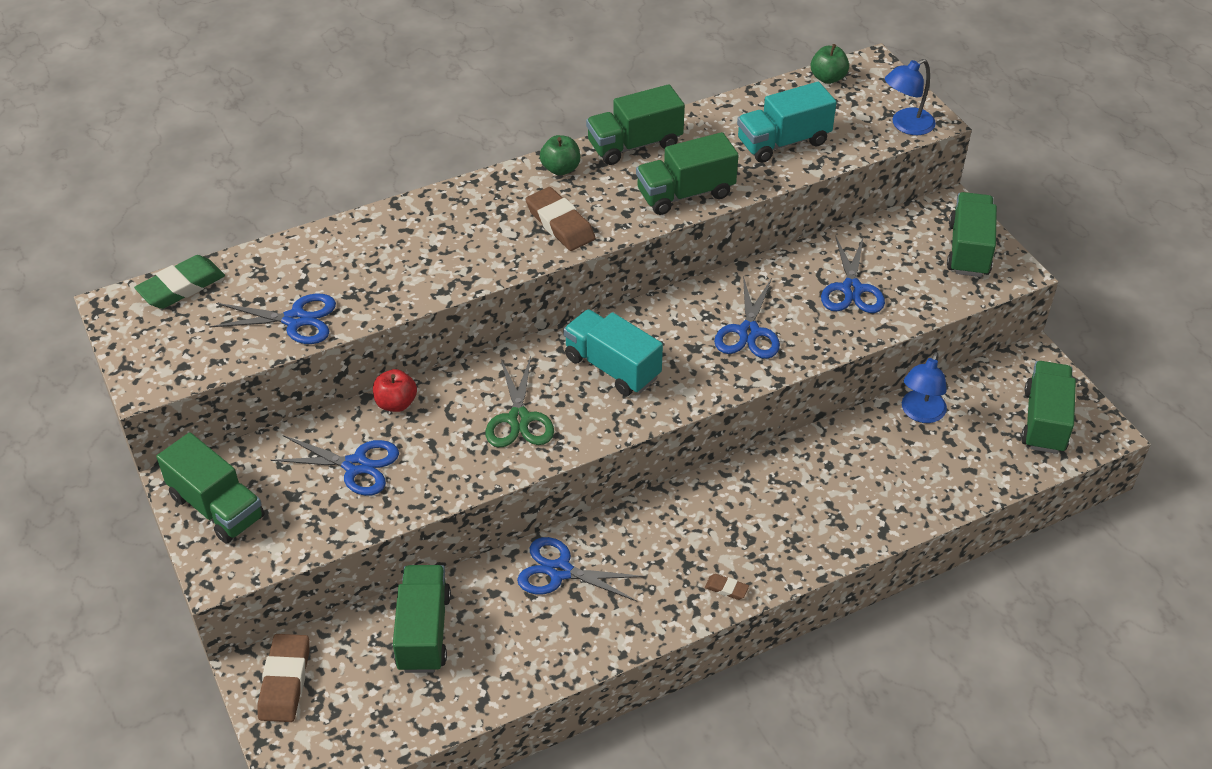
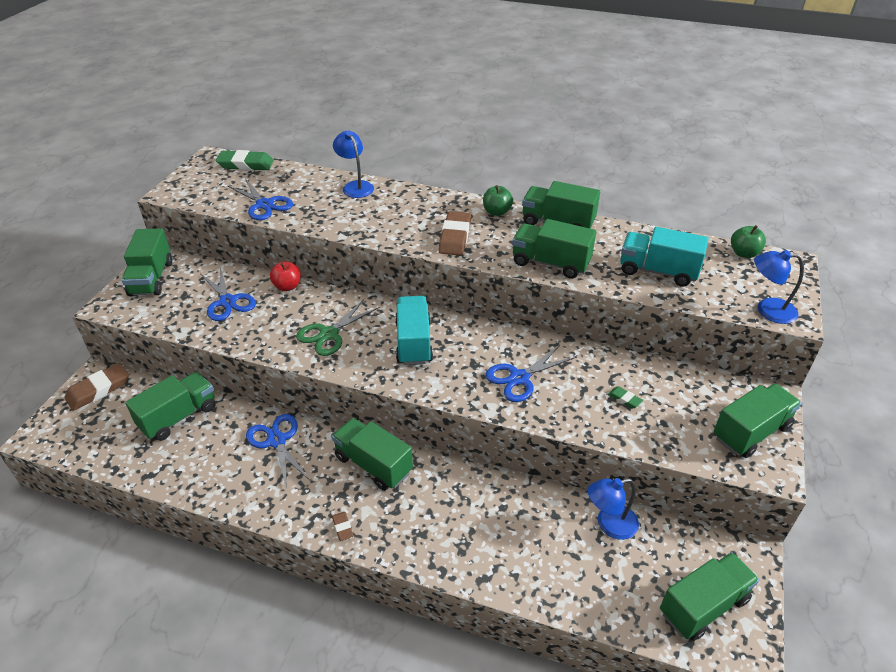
camera: 45 degrees right, 5 degrees down
(365, 231) = (355, 186): none -> blue lamp
(678, 518) = (373, 464): none -> green truck
(851, 289) = (624, 399): blue scissors -> green eraser

